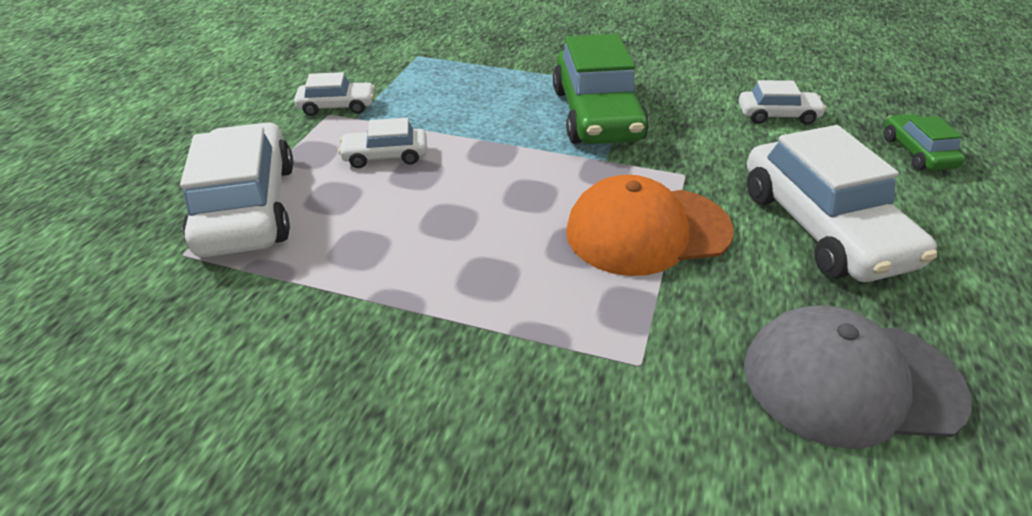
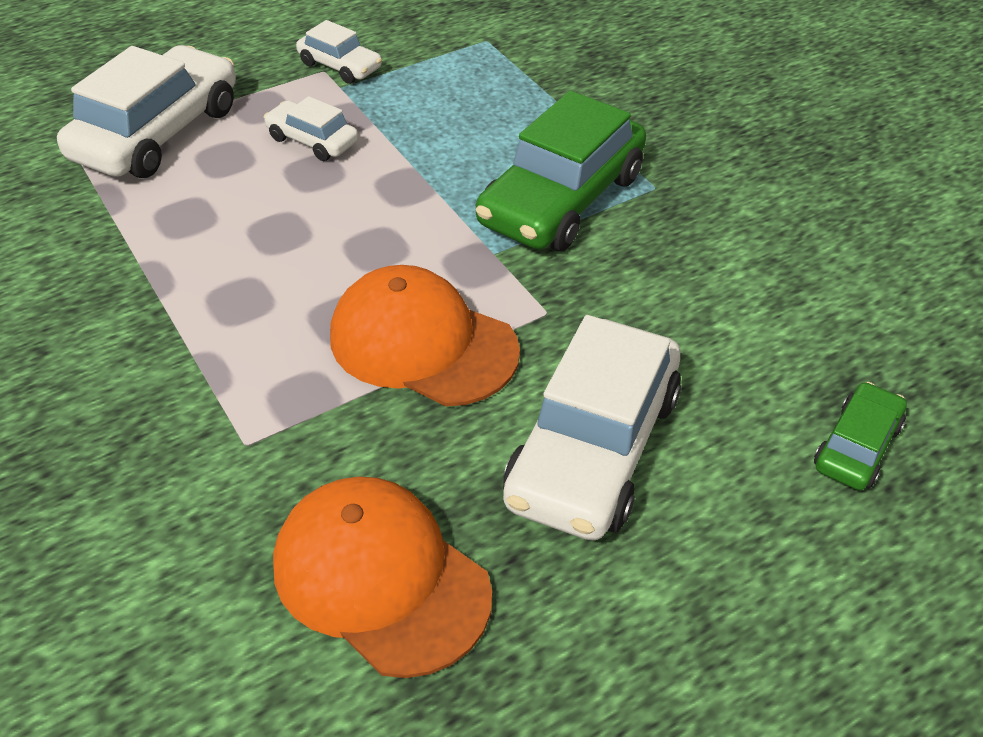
camera: 40 degrees right, 5 degrees up
(777, 115) = (762, 309): white car -> none
(850, 380) = (380, 578): grey cap -> orange cap

